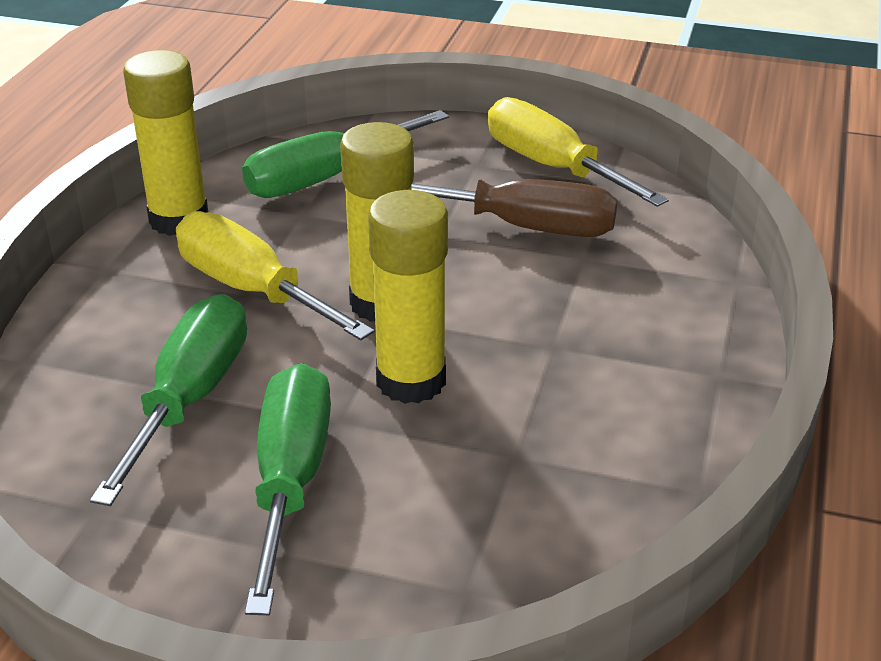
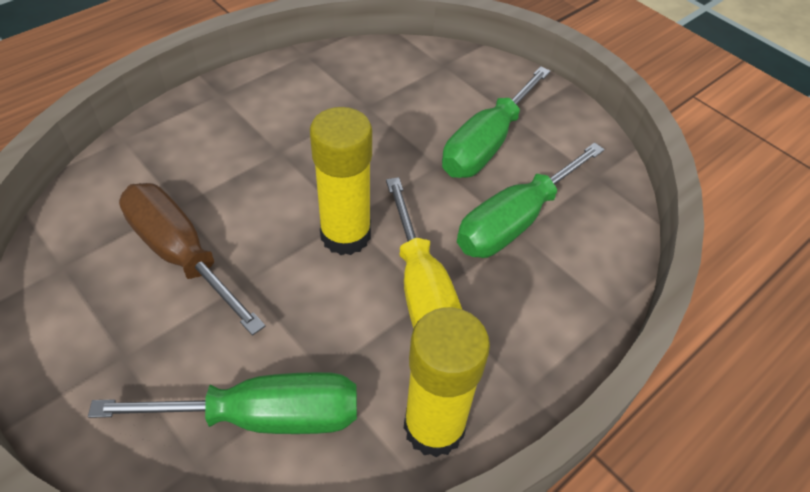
camera: 150 degrees left, 15 degrees up
(411, 381) = (379, 169): yellow glue stick -> none
(552, 167) = (74, 312): yellow screwdriver -> none

